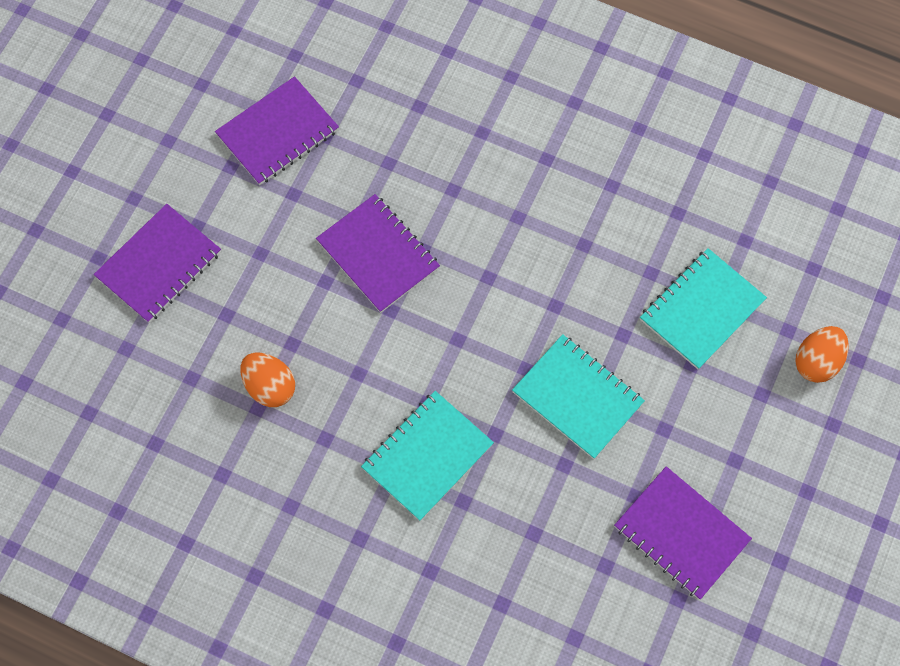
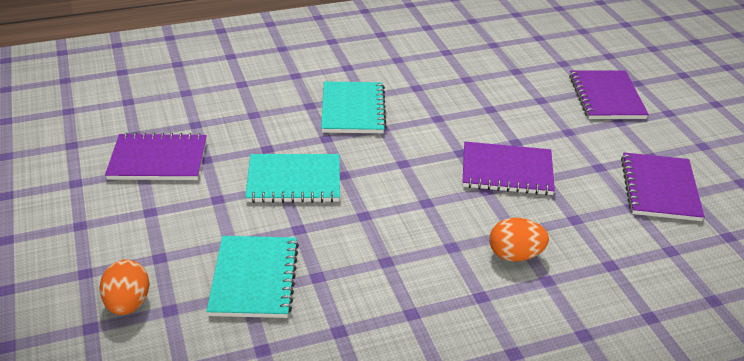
camera: 135 degrees right, 30 degrees down
(270, 386) = (474, 88): orange egg -> orange egg (515, 255)

